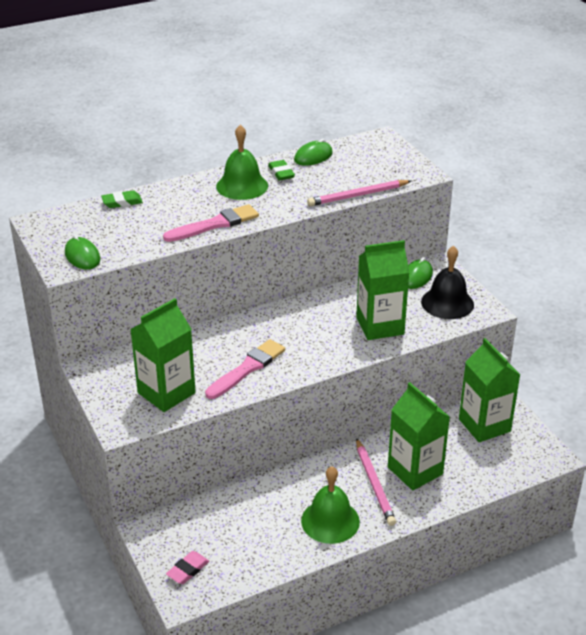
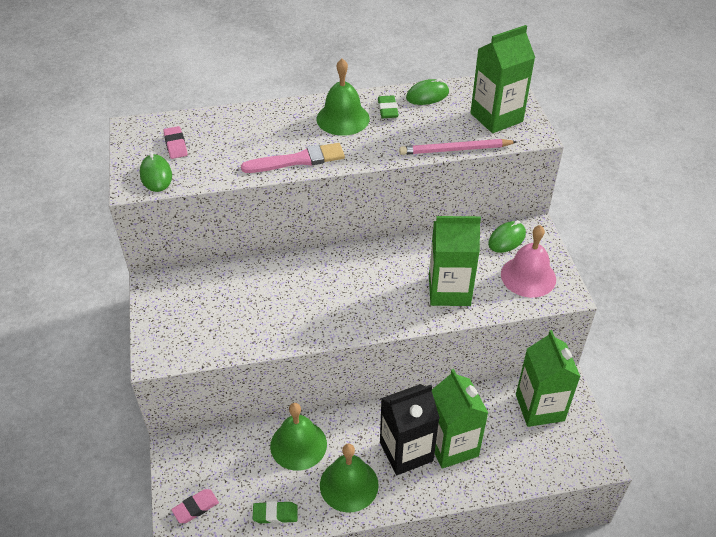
camera: 15 degrees right, 10 degrees up
(89, 229) = (175, 145): none -> pink eraser
(122, 202) = (220, 118): green eraser -> green eraser (275, 514)
(166, 393) = (212, 327): green carton -> green carton (496, 117)
(247, 368) = (300, 315): pink brush -> none
(268, 499) = (298, 445): none -> green bell
(374, 484) = (406, 451): pink pencil -> black carton
(447, 303) = (528, 276): black bell -> pink bell

